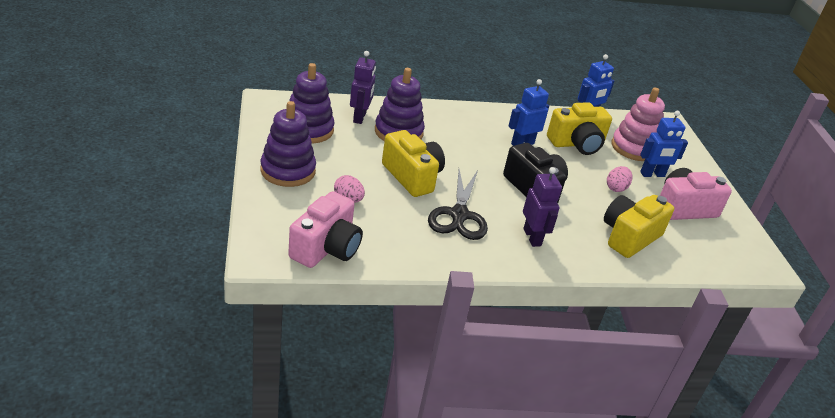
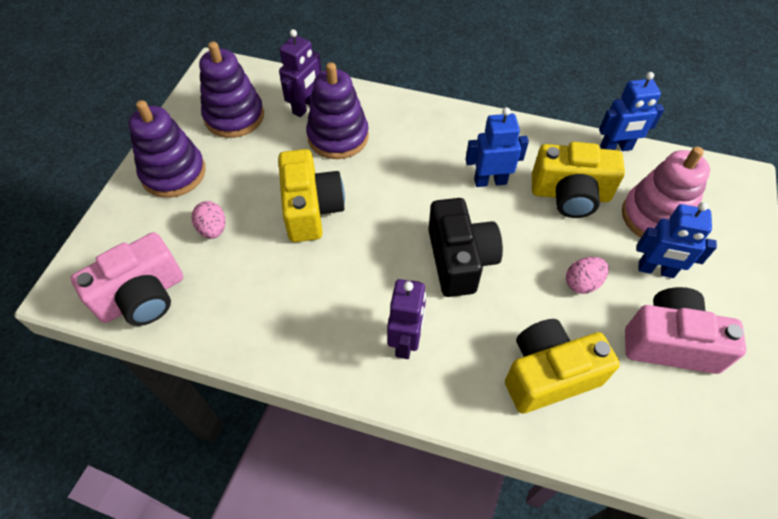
camera: 30 degrees right, 20 degrees up
(459, 215) = (331, 282): black scissors -> none

